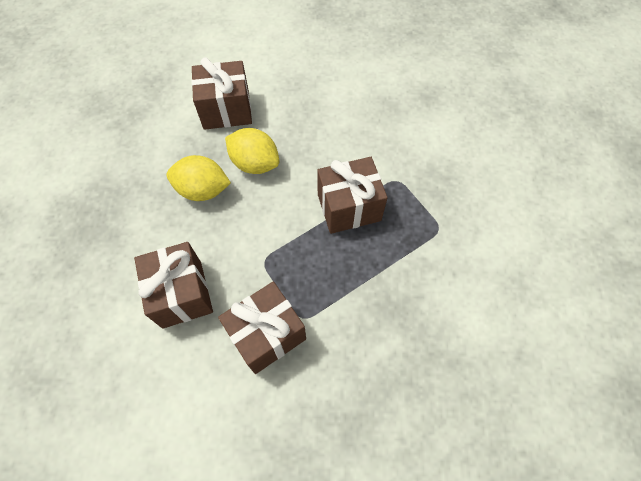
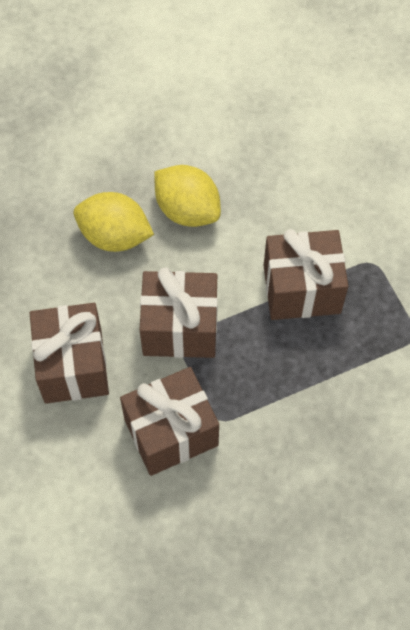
camera: 10 degrees right, 0 degrees up
(226, 110) = (159, 129): brown gift -> brown gift (180, 328)

